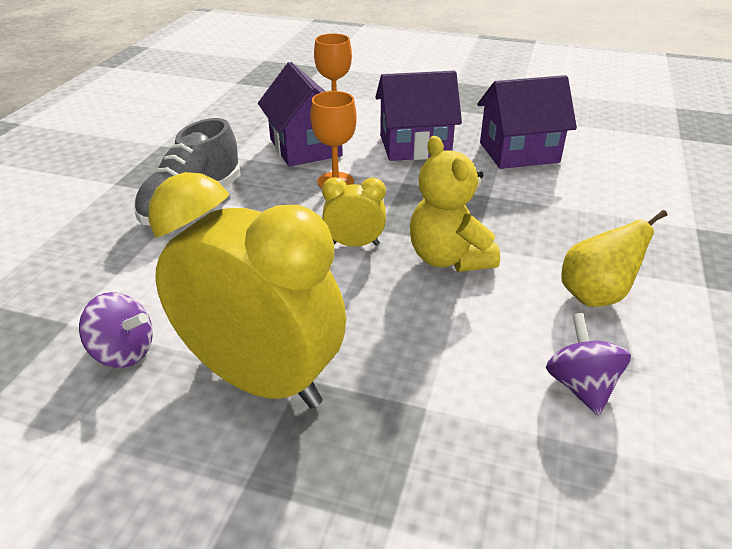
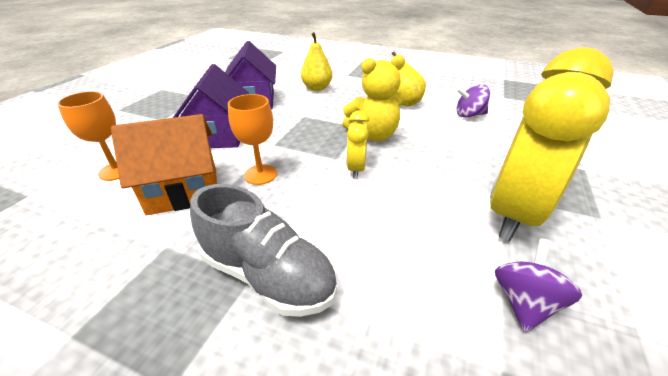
camera: 85 degrees left, 0 degrees up
(305, 147) = (183, 190): purple house -> orange house
(601, 198) = (317, 88): none -> yellow pear

